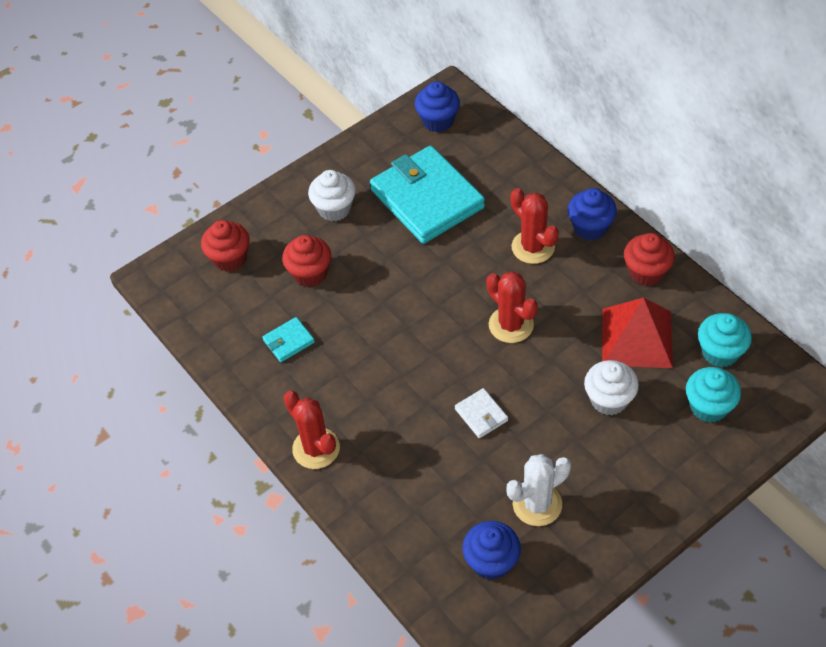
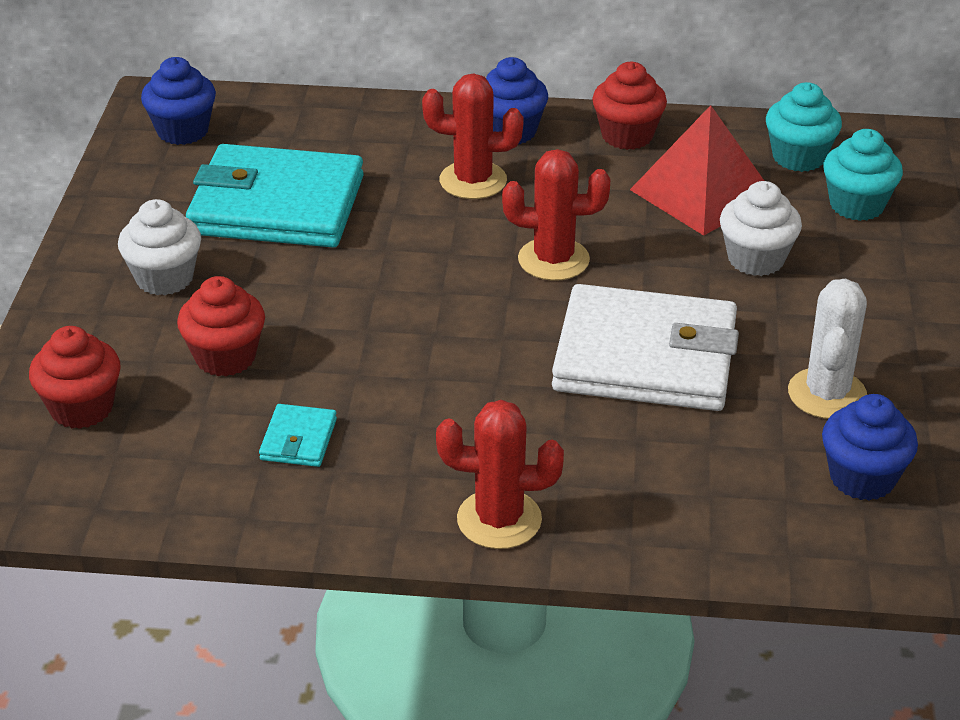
camera: 50 degrees left, 15 degrees down
(481, 415) = (645, 357): white wallet -> white wallet, size x2.41

